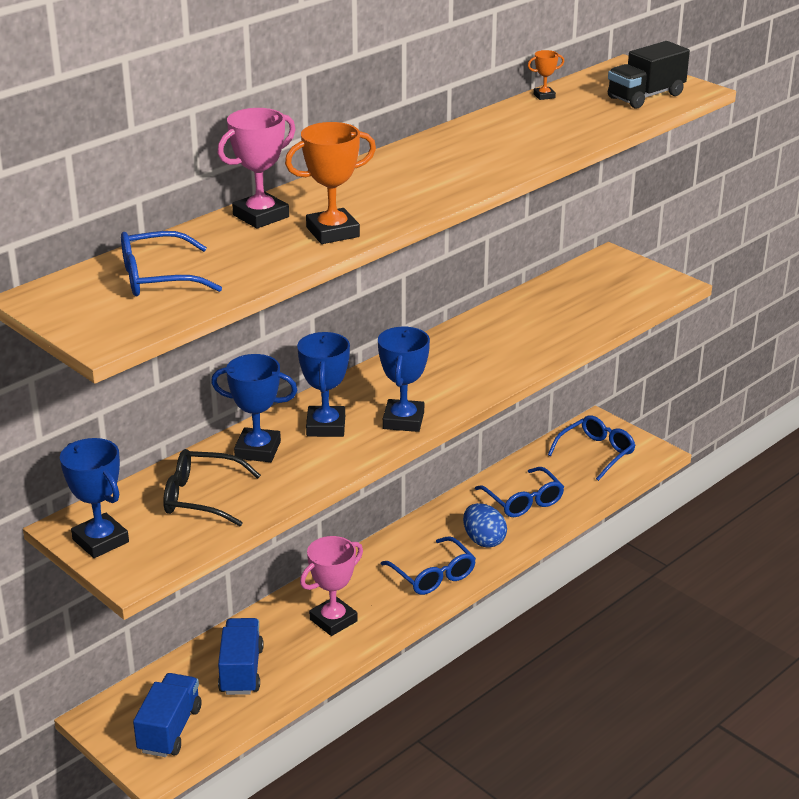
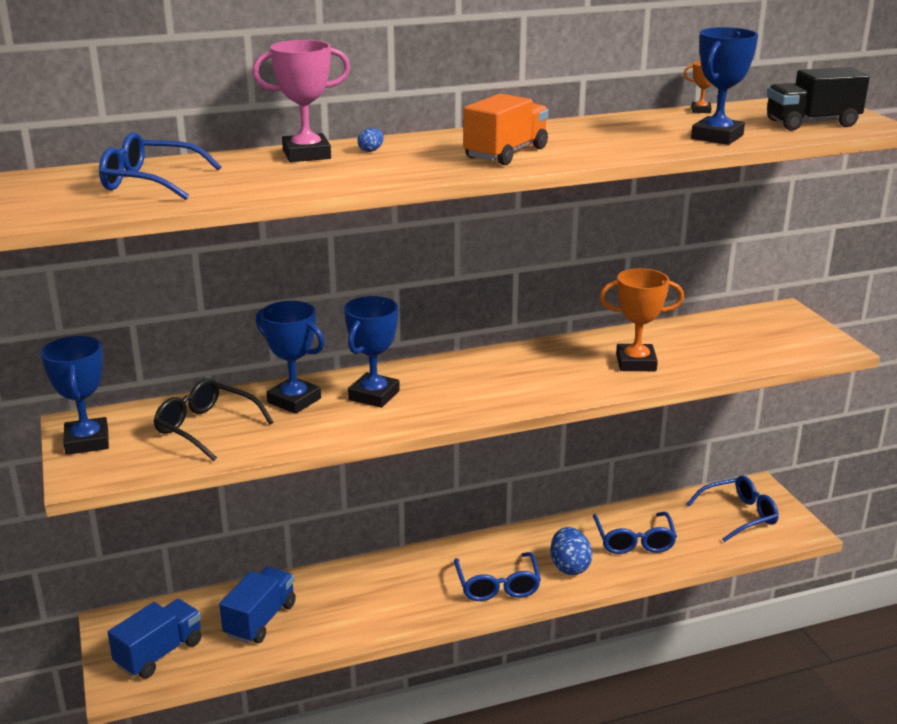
camera: 25 degrees right, 5 degrees down
(313, 200) = (371, 150): none -> blue egg
(332, 232) = (354, 175): orange trophy -> orange trophy (636, 363)
(333, 620) = (375, 599): pink trophy -> none
(403, 420) = (451, 407): blue trophy -> blue trophy (717, 137)
(433, 180) = (506, 153): none -> orange truck

